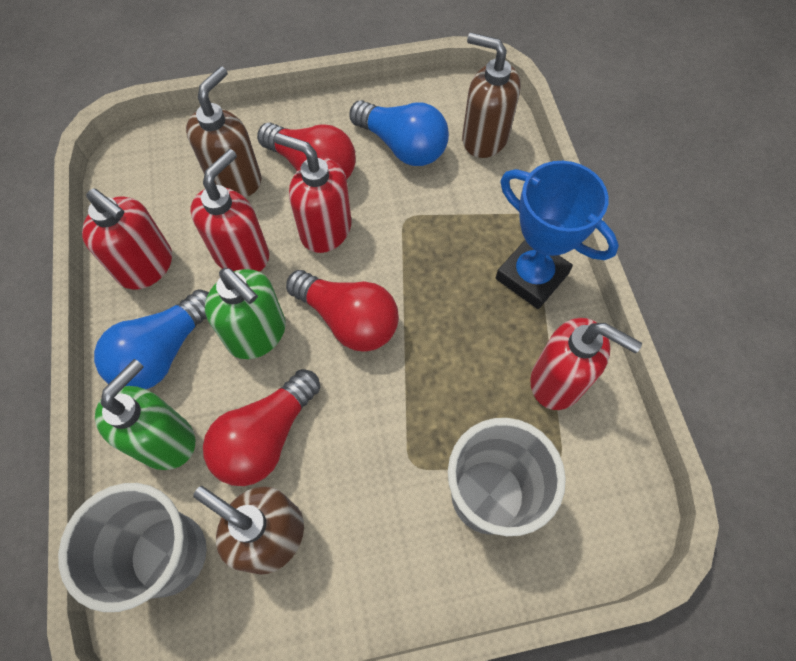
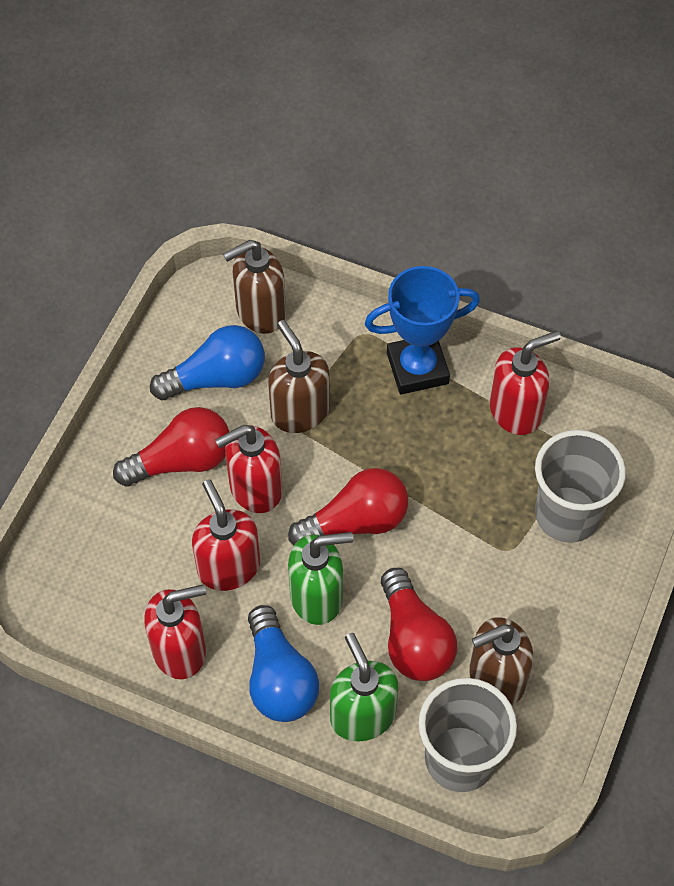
camera: 55 degrees left, 5 degrees down
(235, 179) = (142, 529): brown soap dispenser -> brown soap dispenser (299, 411)

